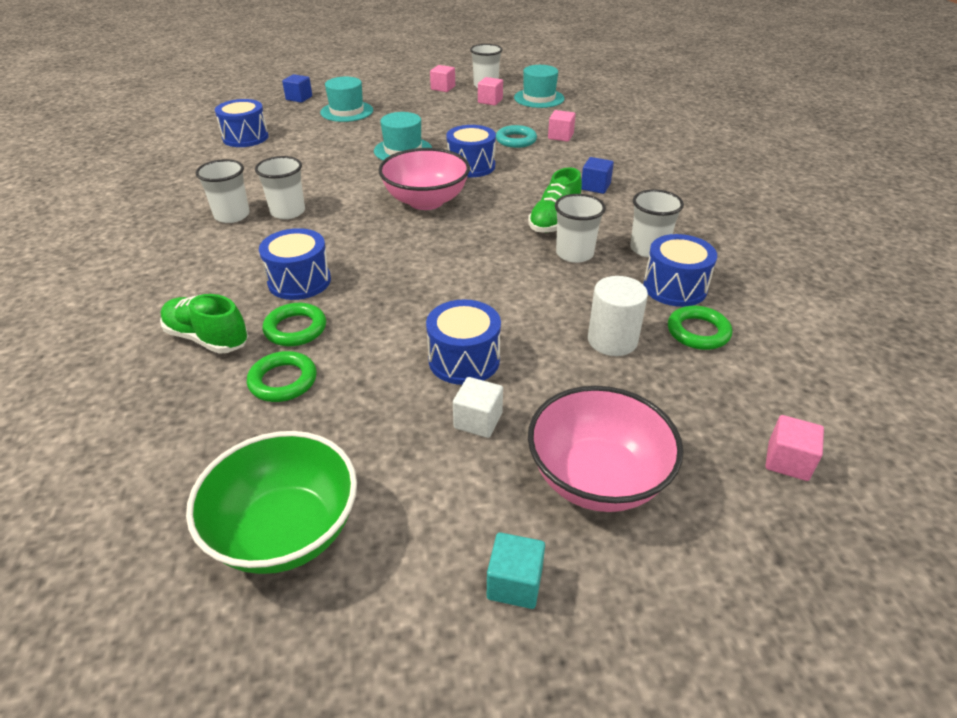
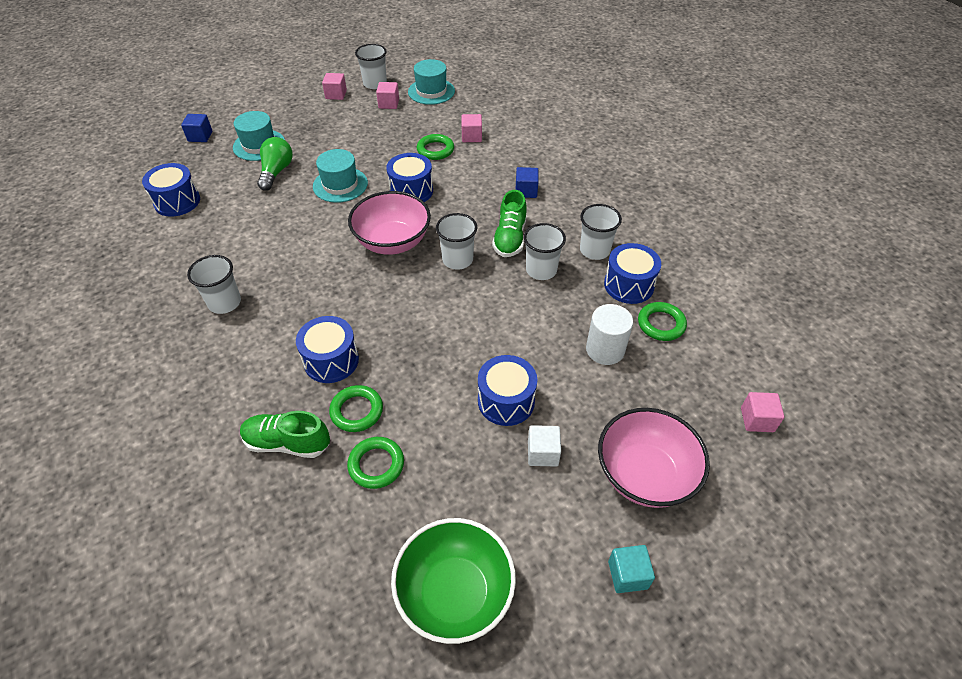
camera: 20 degrees left, 10 degrees up
(288, 212) = (275, 285): white cup -> white cup (457, 260)
(349, 132) = (276, 172): none -> green light bulb
(516, 140) = (435, 150): turquoise ring -> green ring

